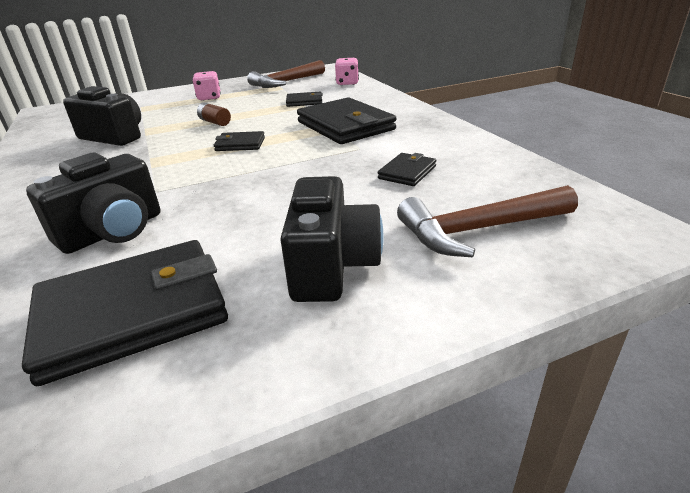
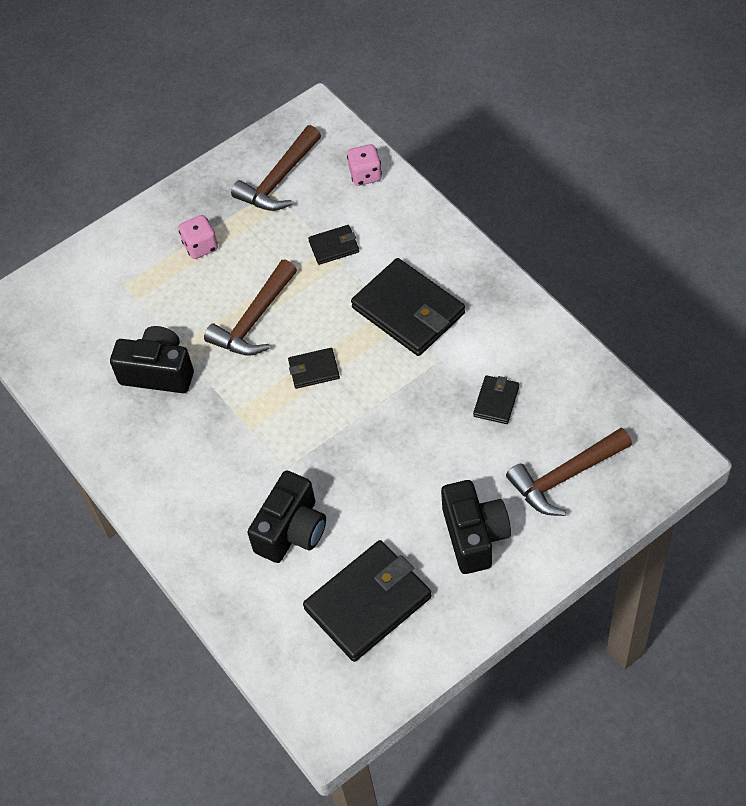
camera: 10 degrees left, 25 degrees up
(215, 122) = (254, 320): brown battery -> brown hammer

